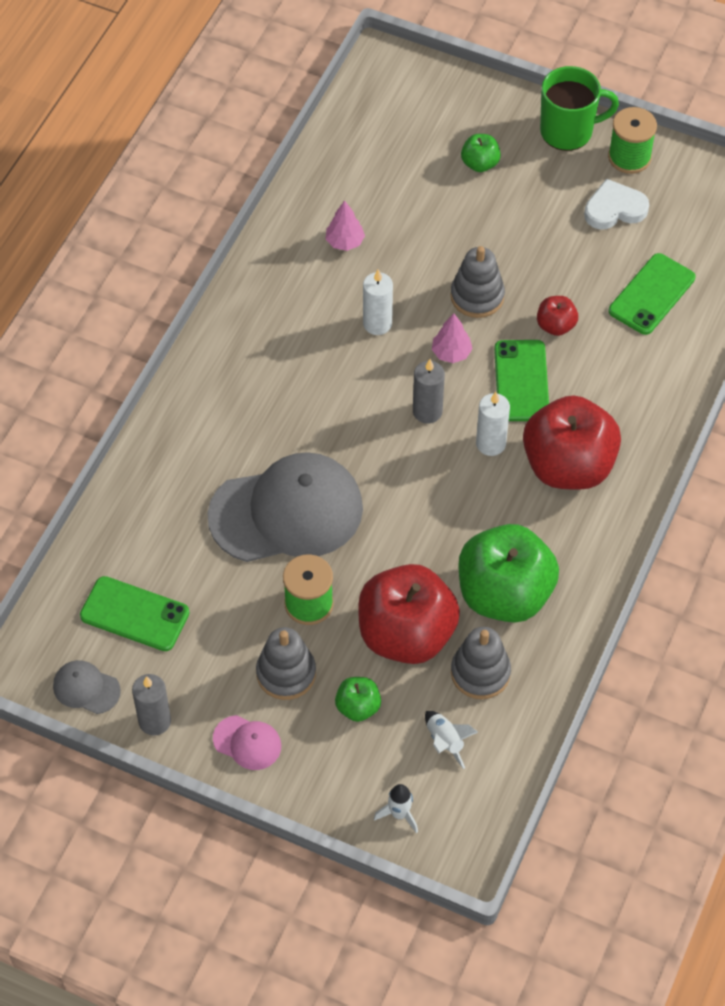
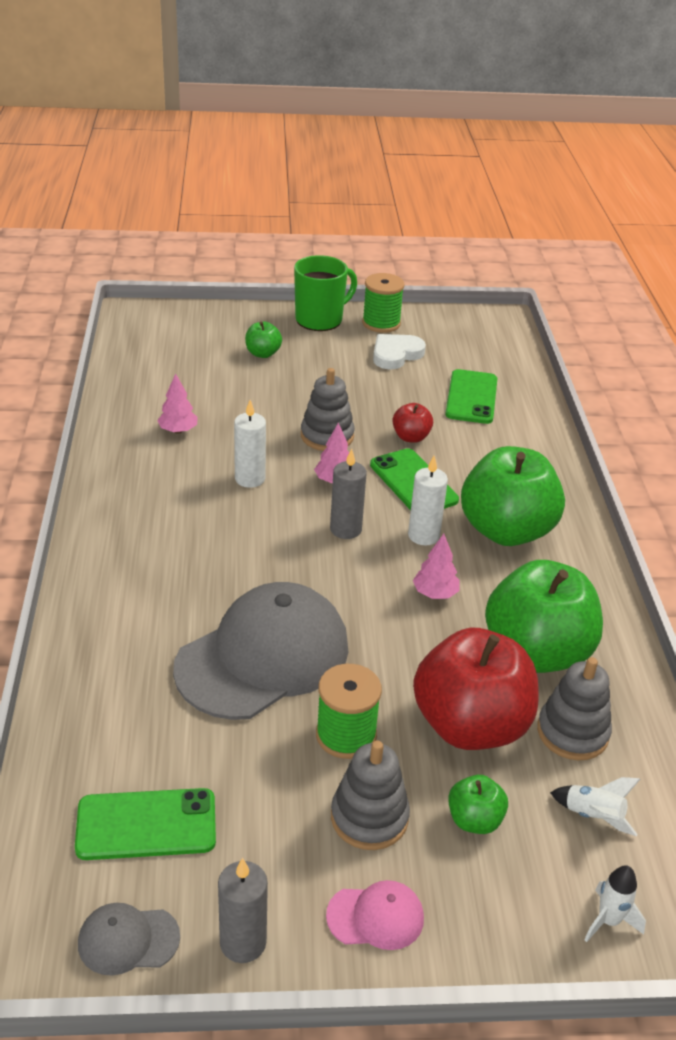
camera: 30 degrees left, 20 degrees down
(460, 506) = (435, 593): none -> pink tree
(568, 466) = (506, 530): red apple -> green apple

